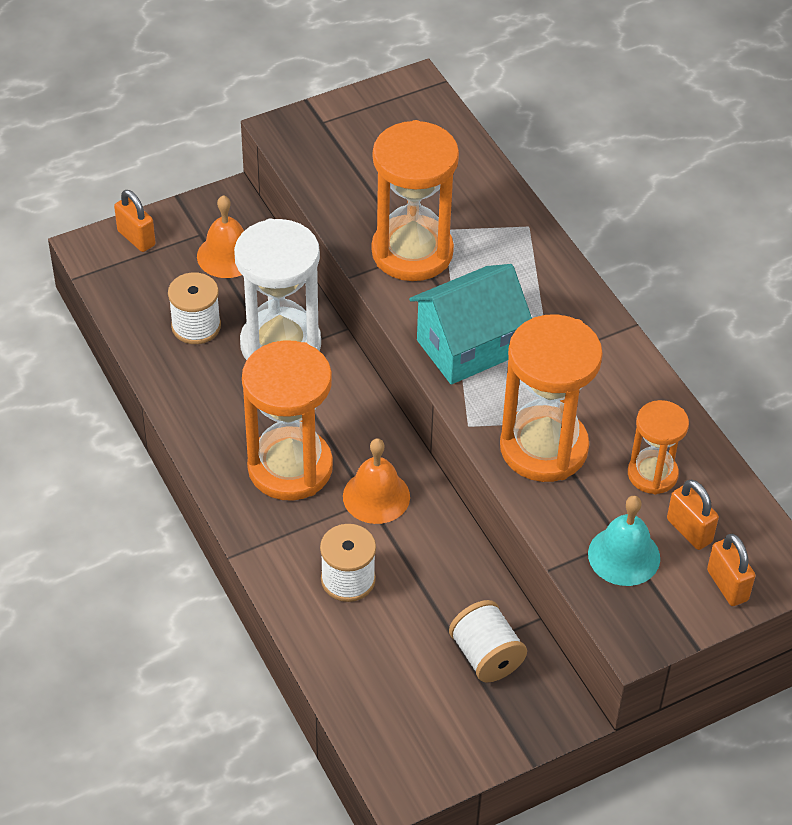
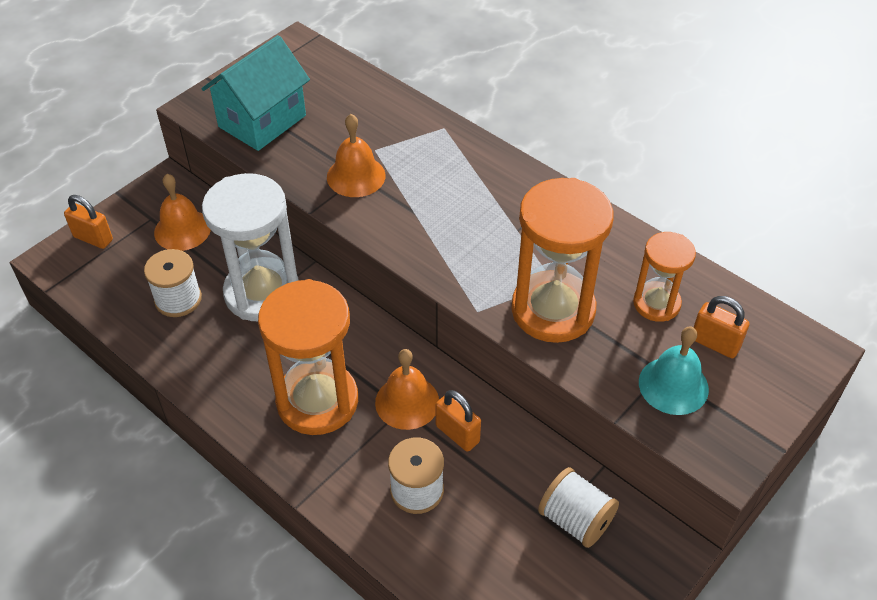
camera: 20 degrees left, 0 degrees up
(412, 252) = (356, 176): orange hourglass -> orange bell
(468, 347) = (443, 242): turquoise house -> turquoise house (262, 121)
(727, 585) = (774, 382): orange padlock -> orange padlock (457, 434)

